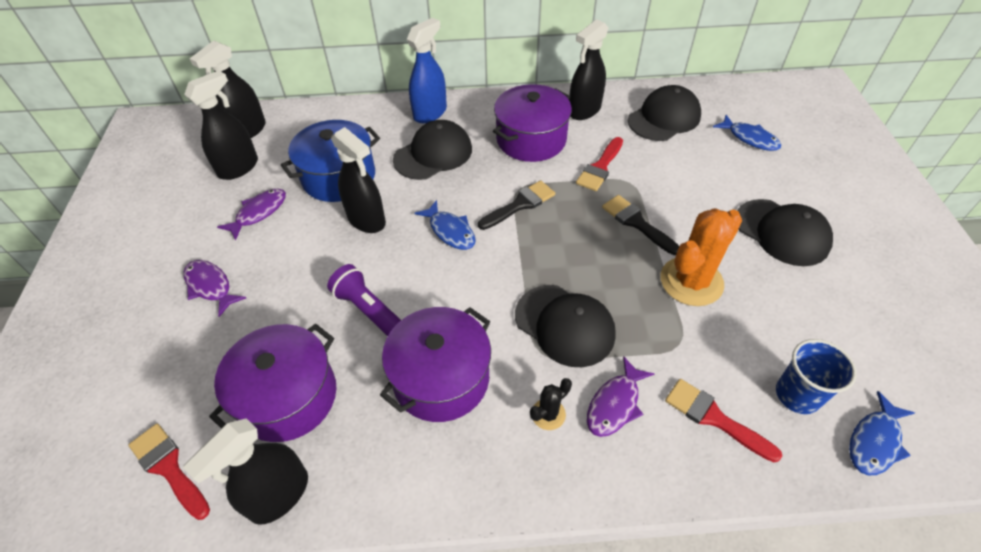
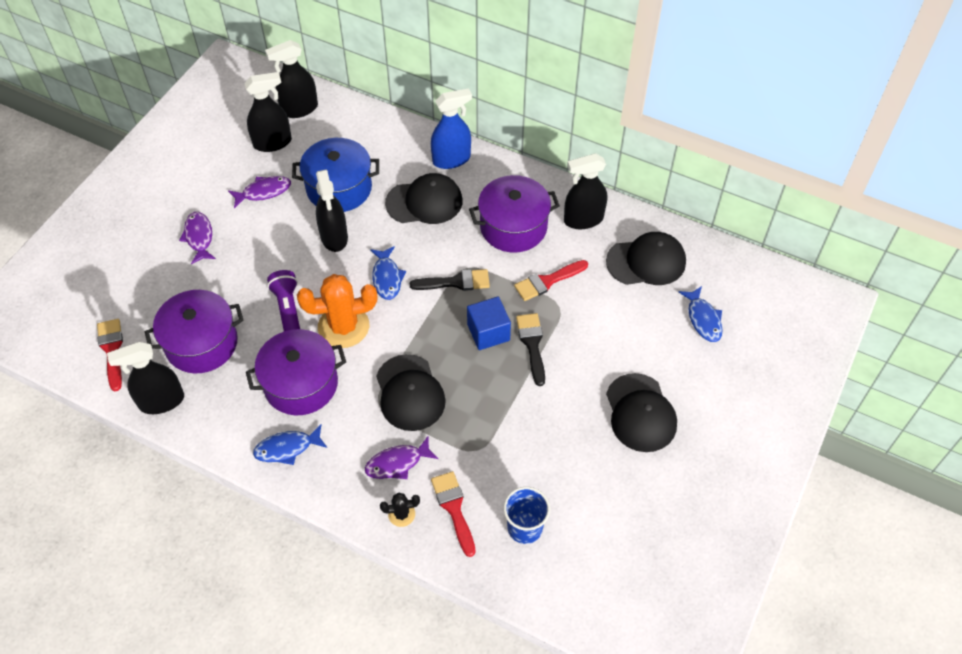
camera: 30 degrees right, 5 degrees up
(548, 414) = (350, 445): black cactus -> black cactus (401, 514)
(589, 232) = (488, 332): none -> blue cube
(691, 281) = (529, 411): orange cactus -> orange cactus (343, 326)
(874, 441) = (546, 584): blue fish -> blue fish (287, 448)

